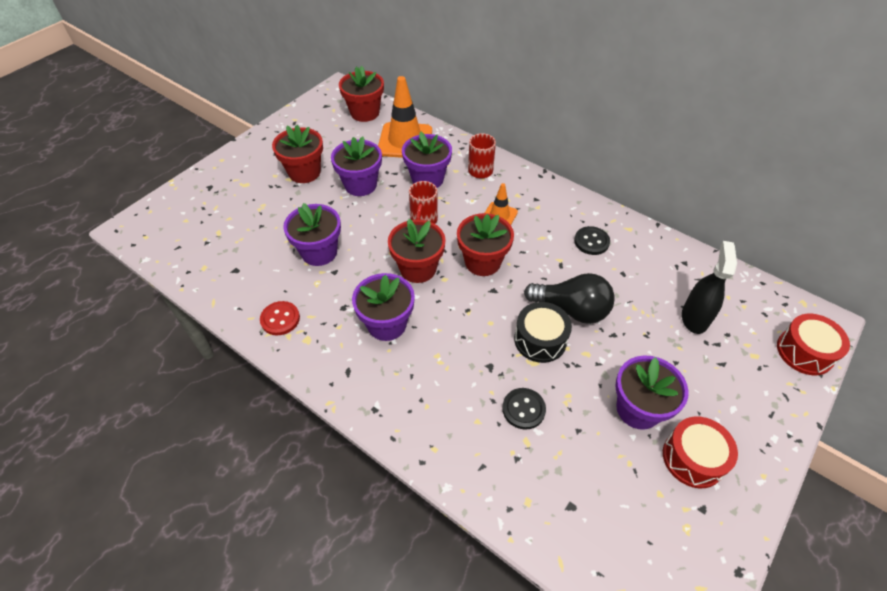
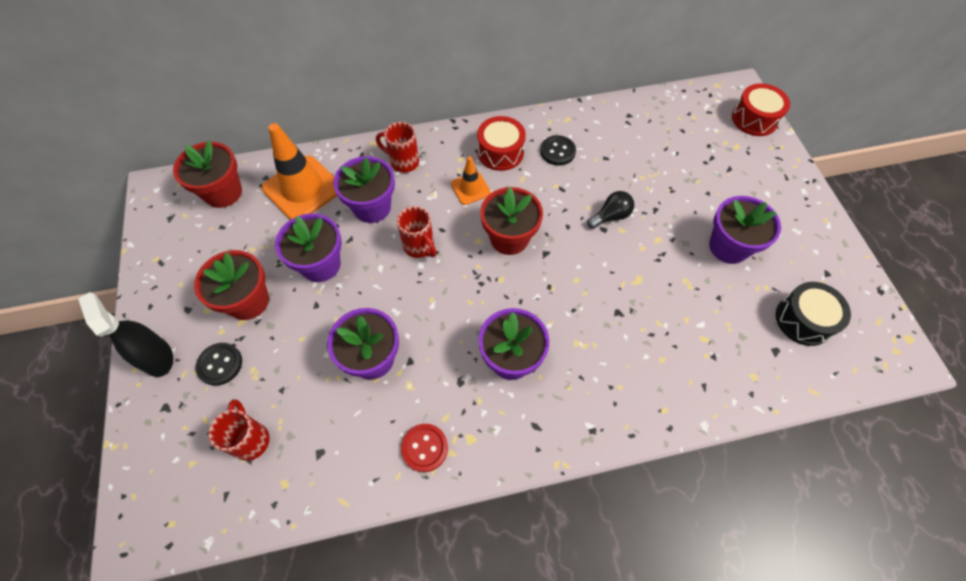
camera: 50 degrees left, 10 degrees up
(219, 234) = (251, 439): none -> red mug
(418, 268) = (471, 291): red flower pot -> none
(523, 409) = (675, 319): black button -> black button (220, 364)
(540, 340) = (621, 259): black drum -> black drum (803, 320)
(572, 309) = (611, 216): black light bulb -> black light bulb, size x0.59
(693, 458) = (788, 247): red drum -> red drum (500, 152)
(694, 318) = (680, 151): black spray bottle -> black spray bottle (157, 357)

